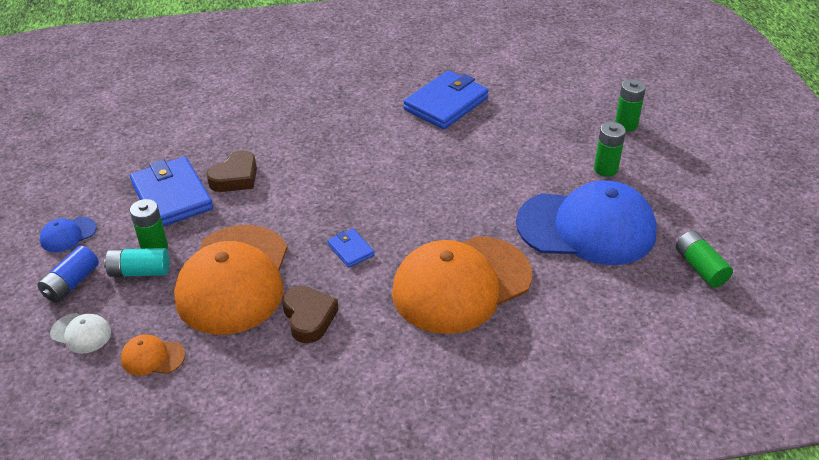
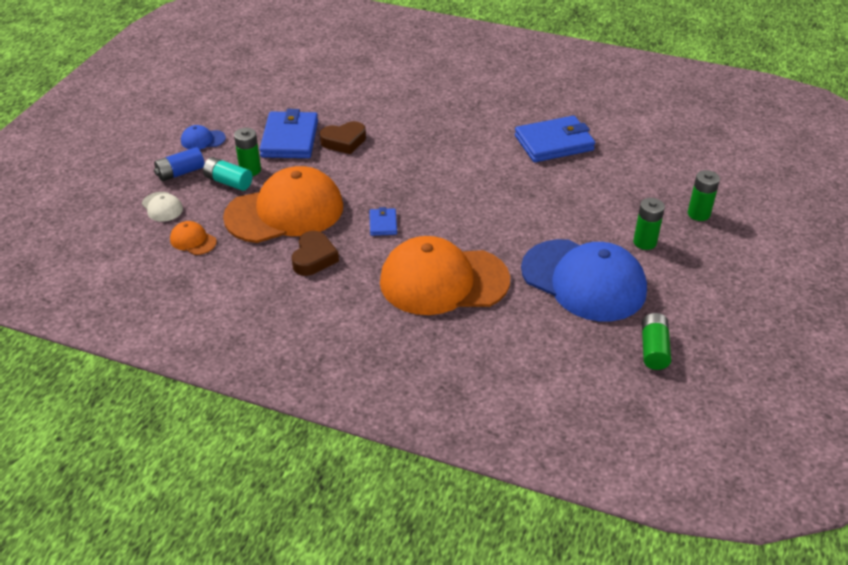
camera: 30 degrees right, 0 degrees up
(234, 279) = (285, 212): orange cap -> orange cap turned 150 degrees counterclockwise

